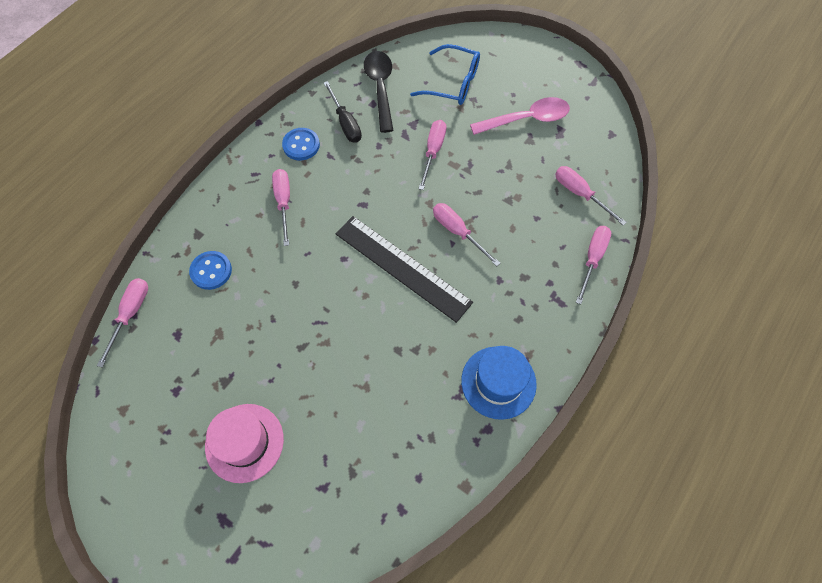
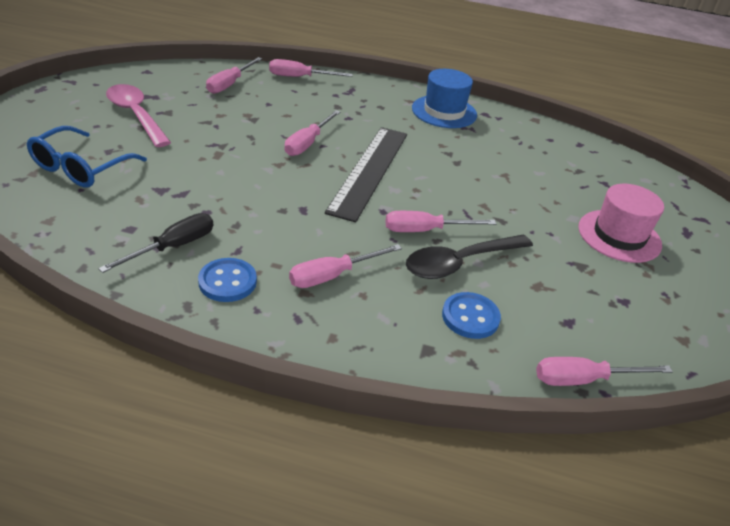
camera: 115 degrees left, 25 degrees down
(380, 88) = (97, 226): black spoon -> black spoon (460, 263)
(433, 151) = (203, 170): pink screwdriver -> pink screwdriver (425, 230)
(452, 83) = (81, 168): blue glasses -> blue glasses turned 150 degrees counterclockwise

